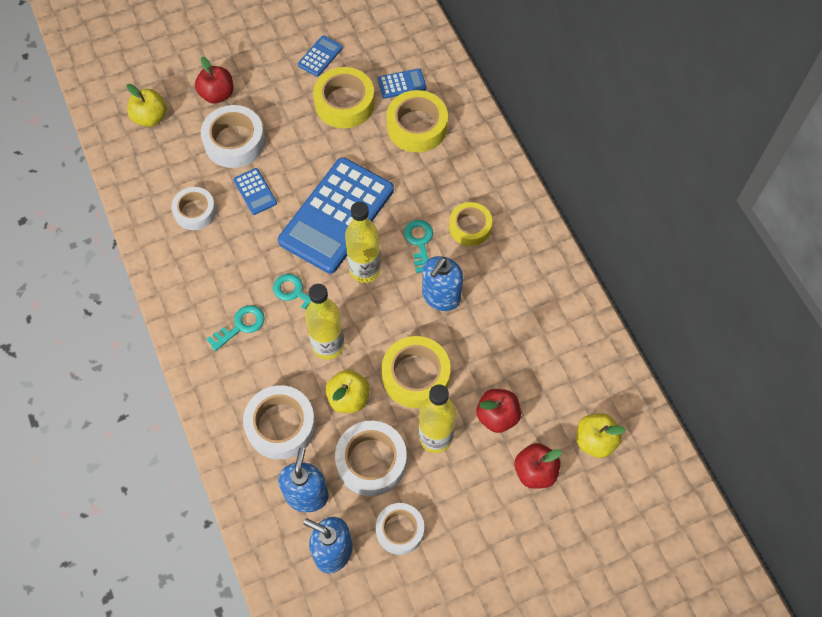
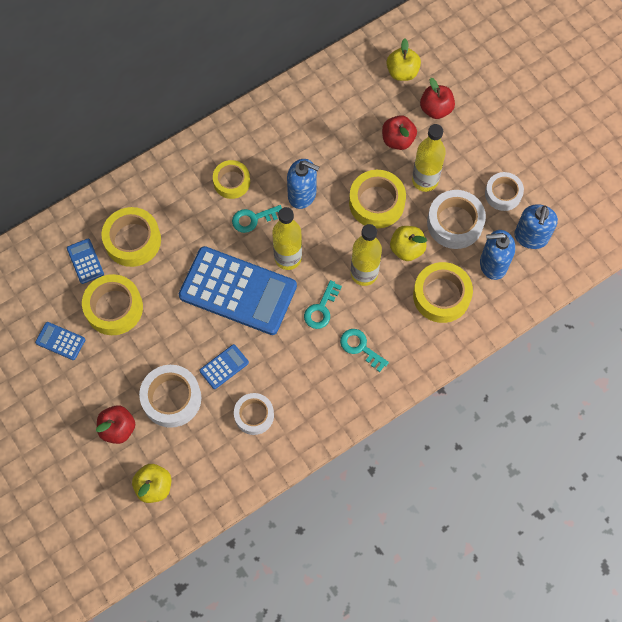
camera: 100 degrees left, 5 degrees up
(281, 425) = (441, 295): white tape -> yellow tape

